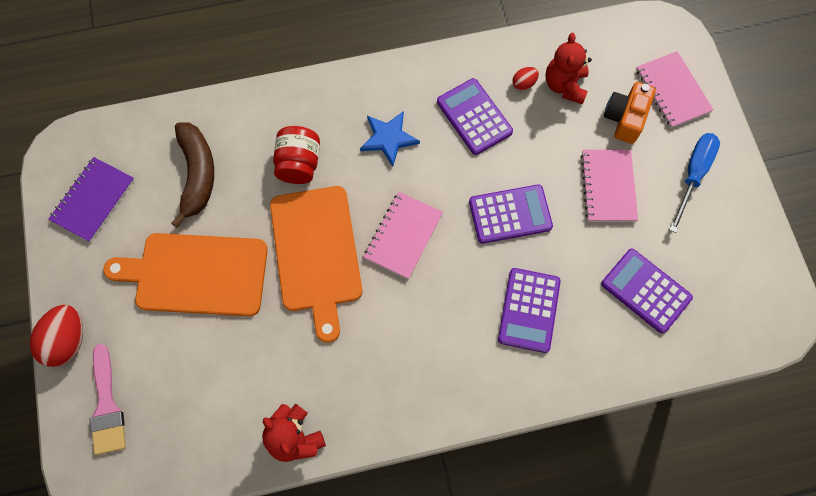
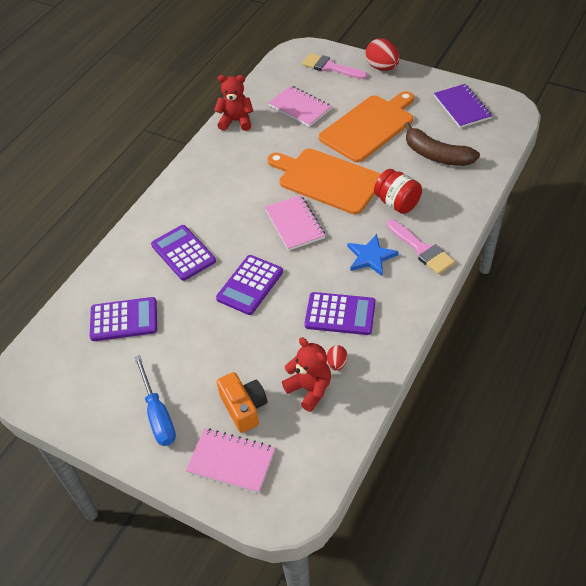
camera: 135 degrees right, 20 degrees down
(344, 104) = (421, 249): none -> pink brush
(608, 186) = (208, 354): pink notebook -> pink notebook (300, 107)

